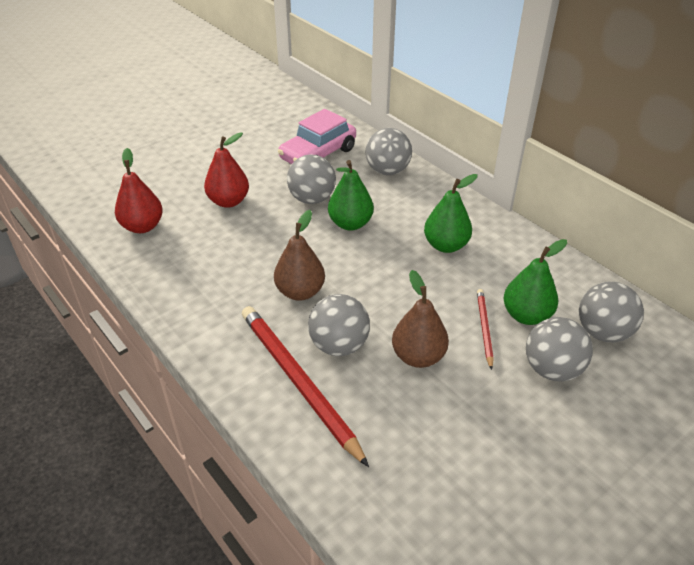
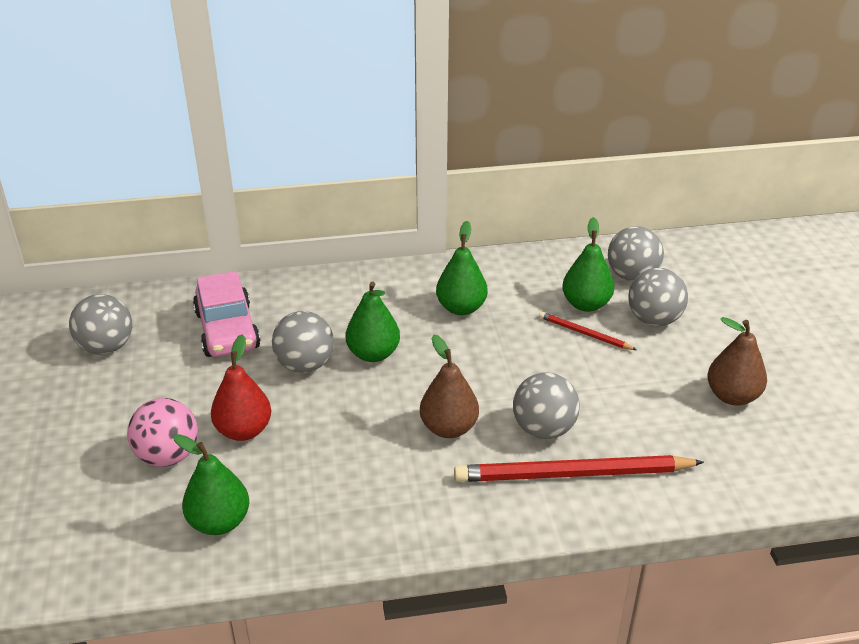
camera: 60 degrees left, 5 degrees down
(142, 226) = (219, 522): red pear -> green pear
(186, 183) = (168, 456): none -> pink ball
(387, 171) = (311, 295): grey ball -> grey ball (106, 347)
(418, 356) = (591, 385): brown pear -> brown pear (732, 396)

